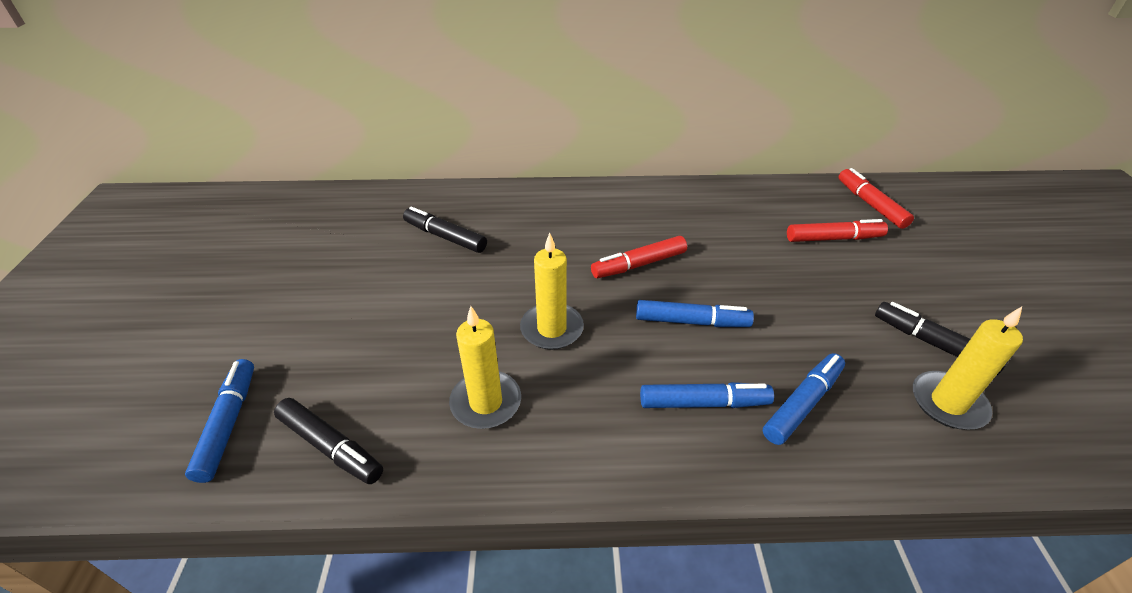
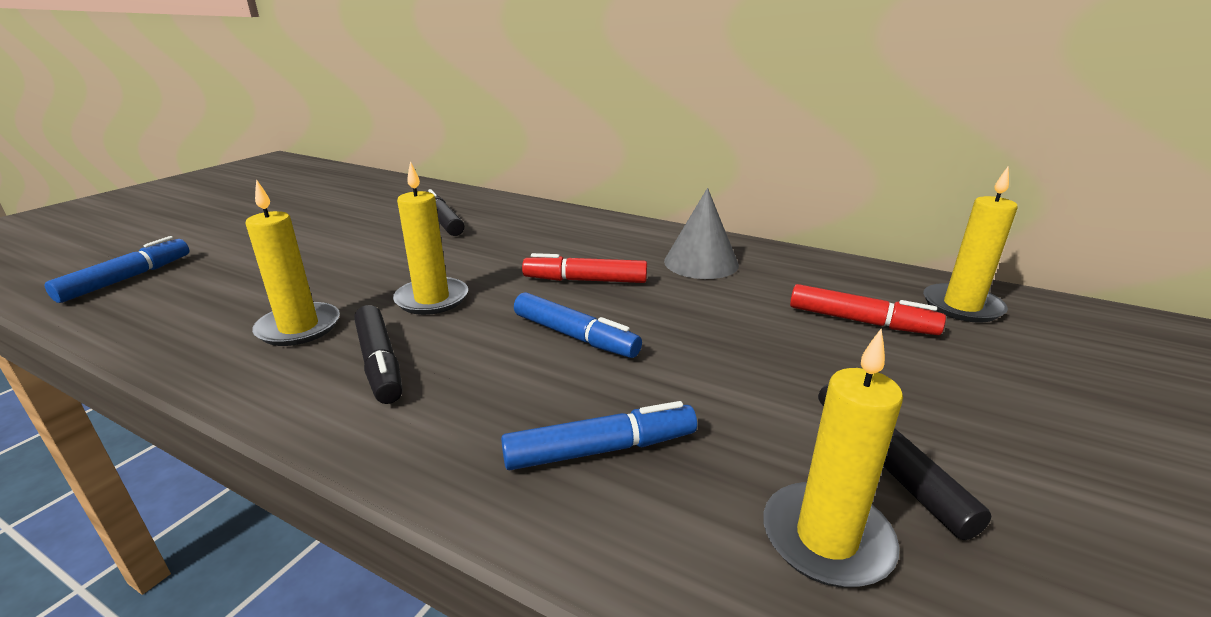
camera: 30 degrees right, 15 degrees down
(331, 446) = (155, 313): black marker -> black marker (380, 363)
(695, 217) = (701, 263): none -> grey cone
(703, 403) = (486, 403): blue marker -> none
(870, 204) = (962, 306): red marker -> yellow candle

